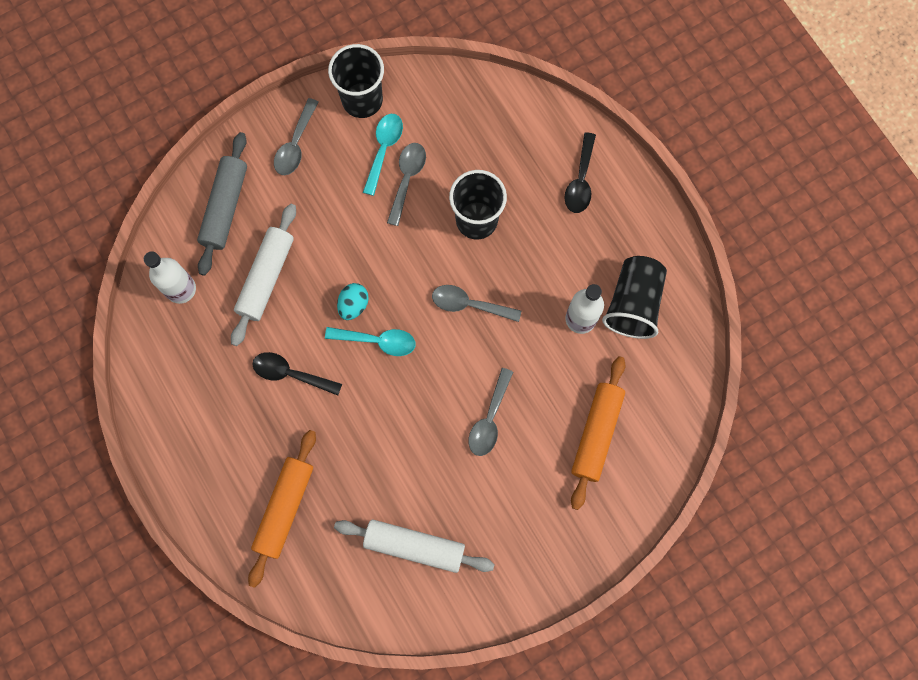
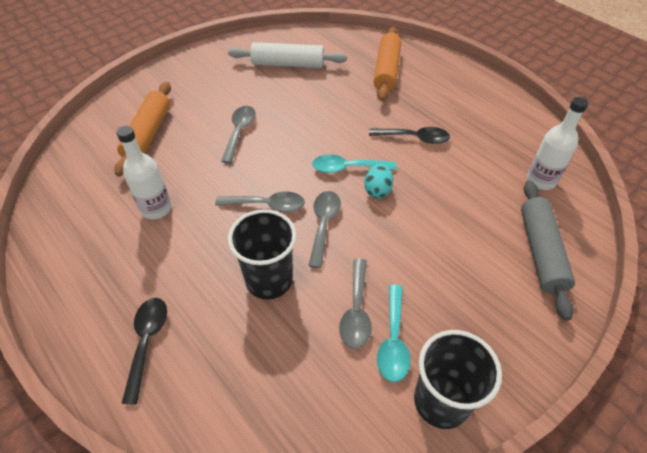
camera: 170 degrees right, 25 degrees down
(266, 277) = (468, 199): white rolling pin -> none
(295, 145) = (499, 329): grey spoon -> grey spoon (323, 224)
(633, 303) = (101, 228): black cup -> none

